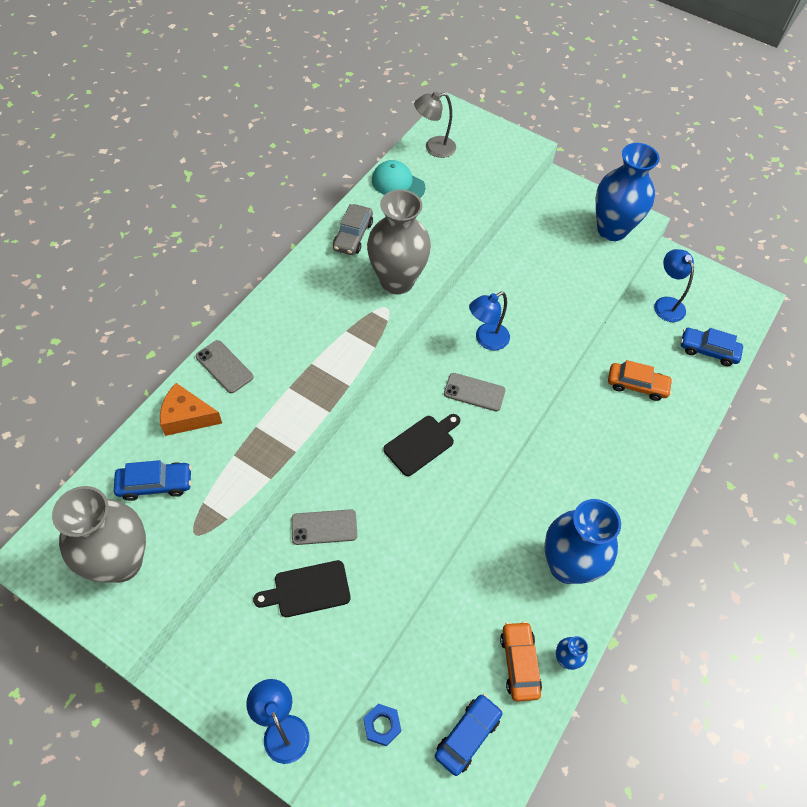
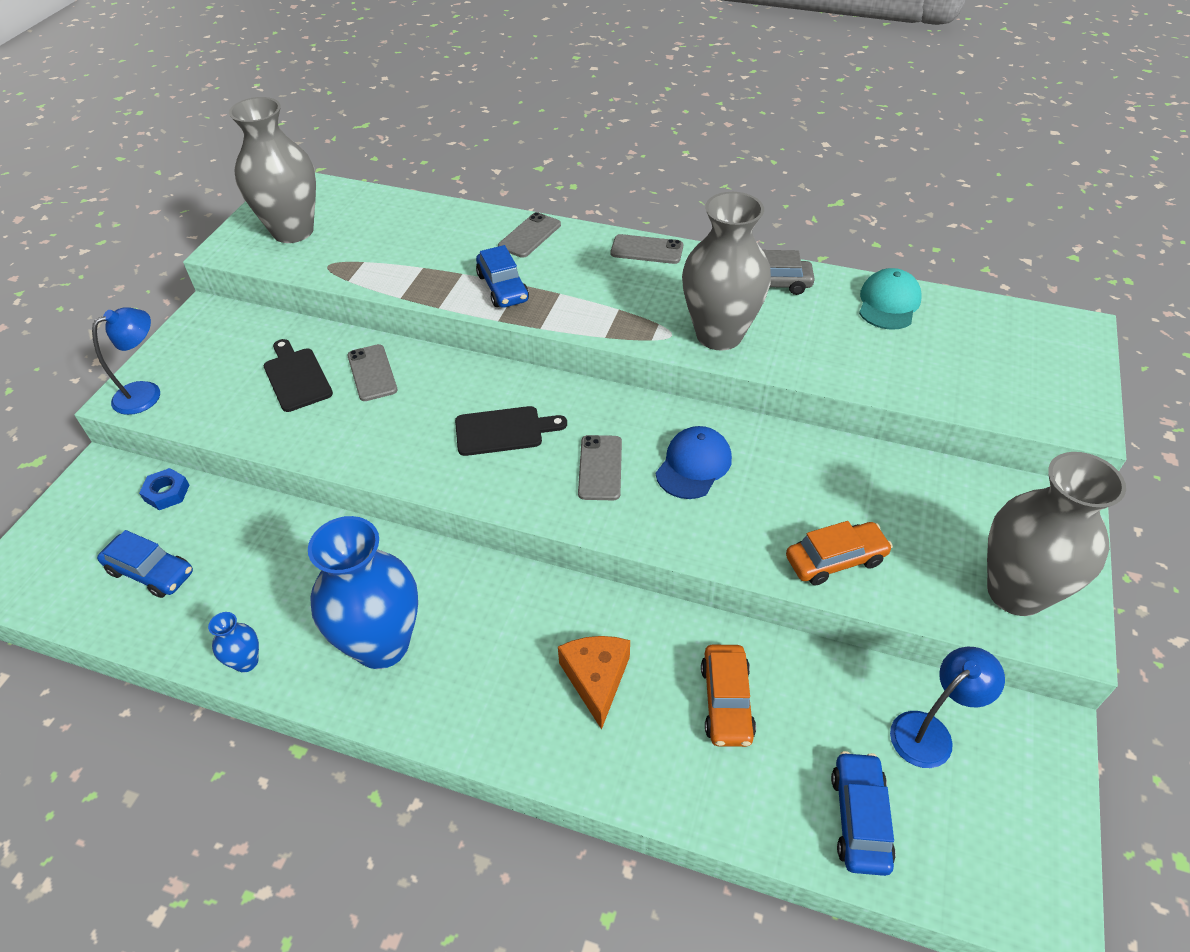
camera: 80 degrees right, 10 degrees down
(155, 484) = (377, 229): blue car -> blue car (502, 288)
(187, 417) = (459, 228): orange cheese -> orange cheese (596, 679)
(281, 294) = (646, 250): none -> grey phone
(421, 443) = (503, 431): black cutting board -> black cutting board turned 45 degrees counterclockwise
(434, 148) = (986, 323): grey lamp -> none
(486, 340) = (693, 465): blue lamp -> blue cap
(519, 663) = (239, 610): orange car -> orange car (835, 560)
(612, 229) = (1016, 592): blue vase -> grey vase

